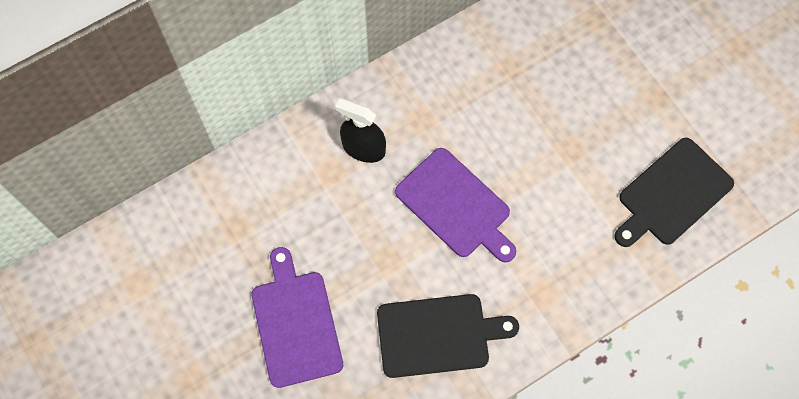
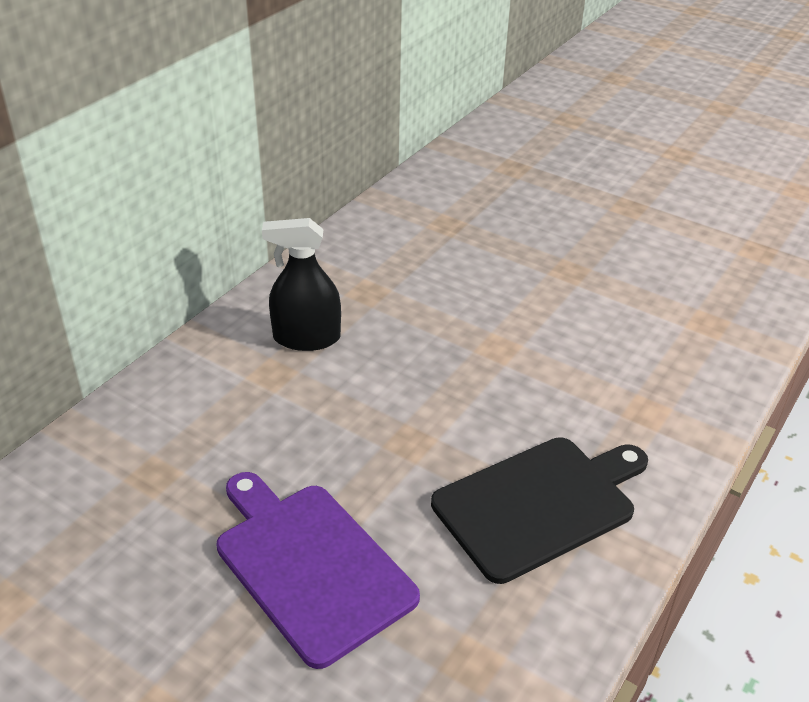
camera: 25 degrees left, 30 degrees down
(456, 206) = (468, 359): purple cutting board -> none
(672, 194) = (716, 276): black cutting board -> none

